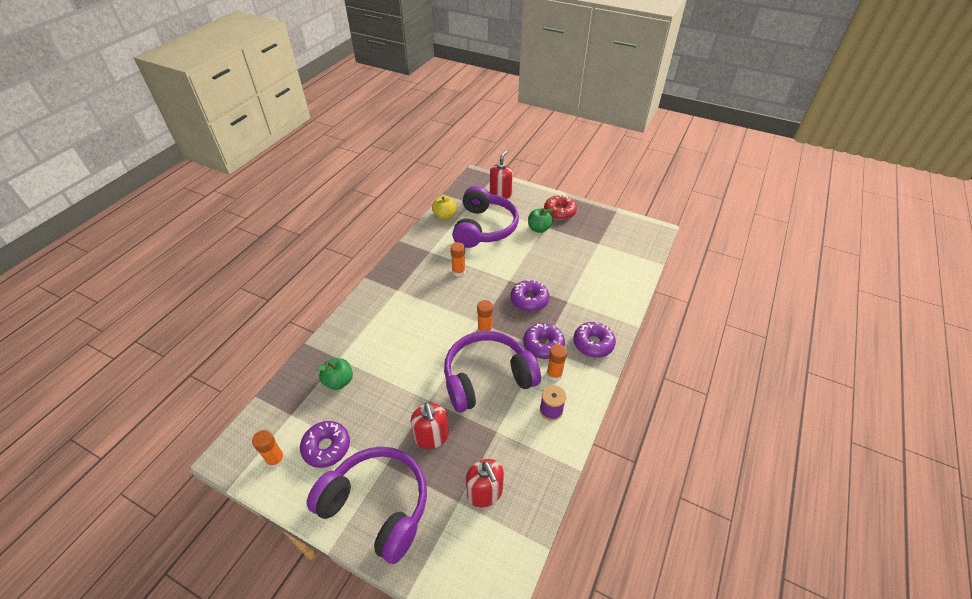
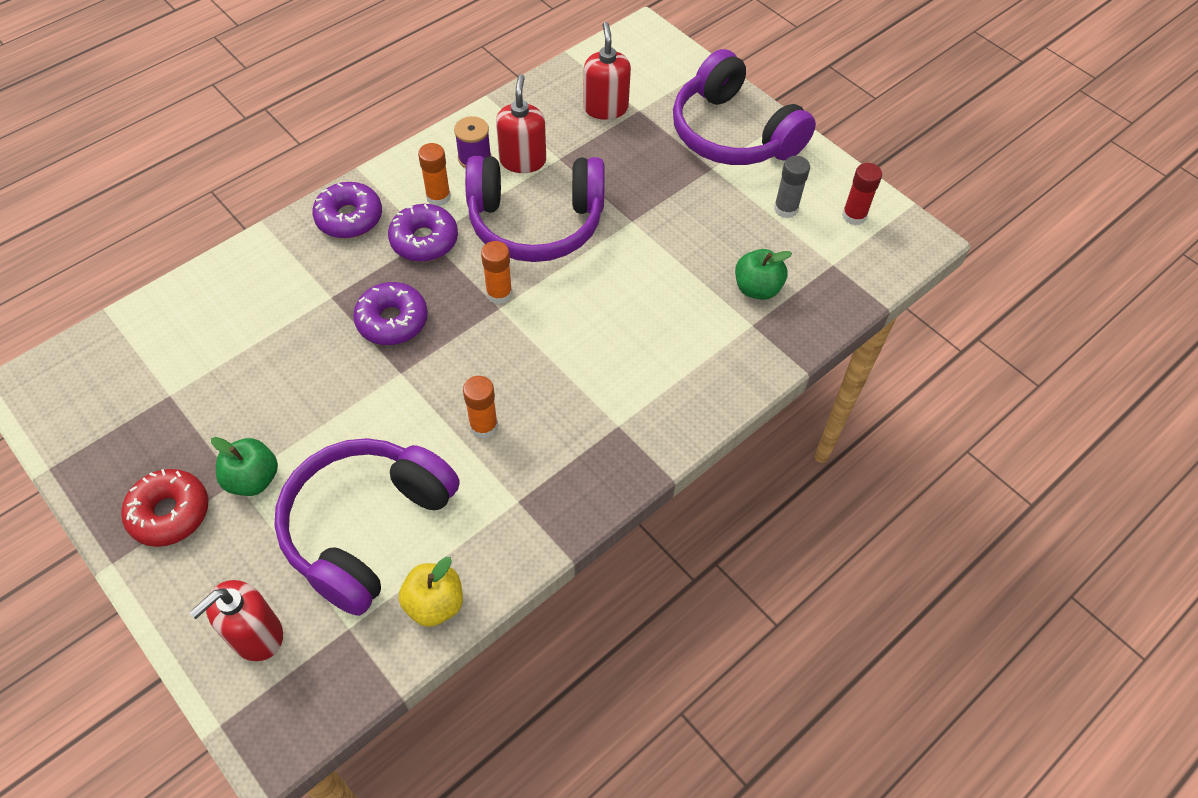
camera: 160 degrees left, 10 degrees up
(276, 459) = (854, 216): orange glue stick -> red glue stick
(326, 447) = (785, 209): purple donut -> grey glue stick
(432, 437) = (645, 178): red soap dispenser -> red soap dispenser (522, 160)

